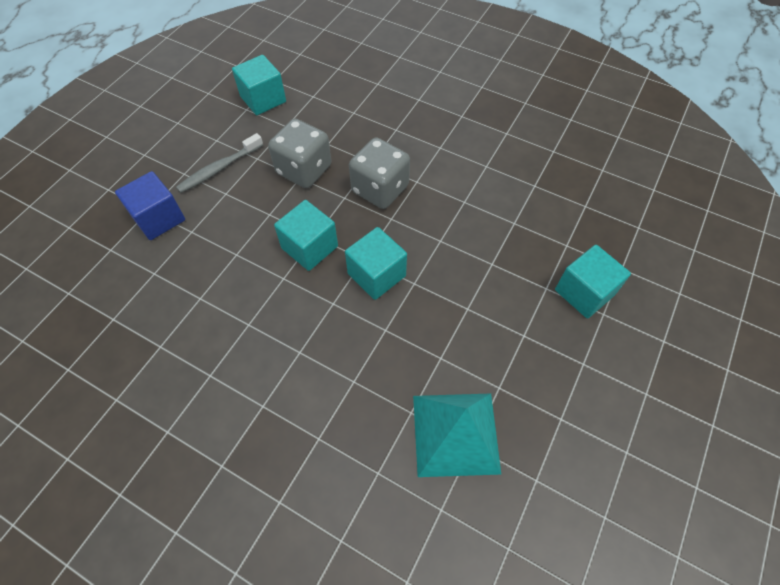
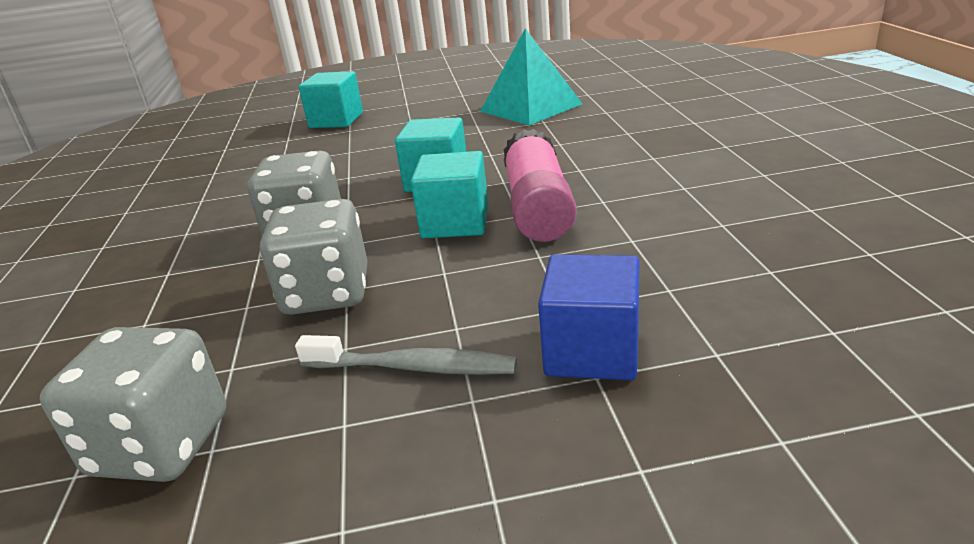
camera: 125 degrees left, 30 degrees down
(263, 99) = (160, 445): turquoise cube -> grey dice
(279, 291) = (538, 207): none -> pink glue stick

